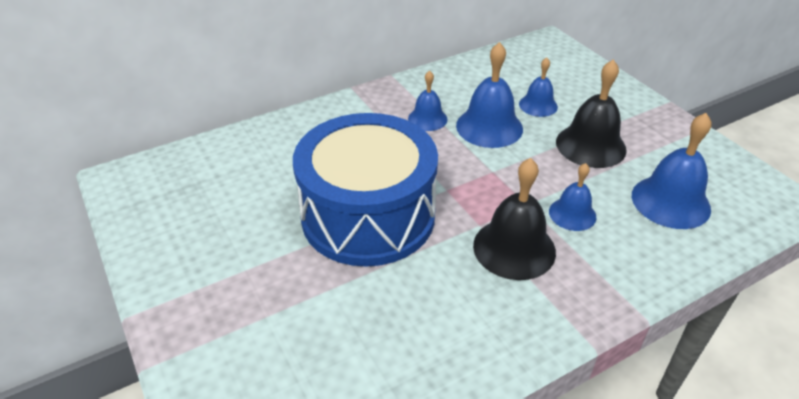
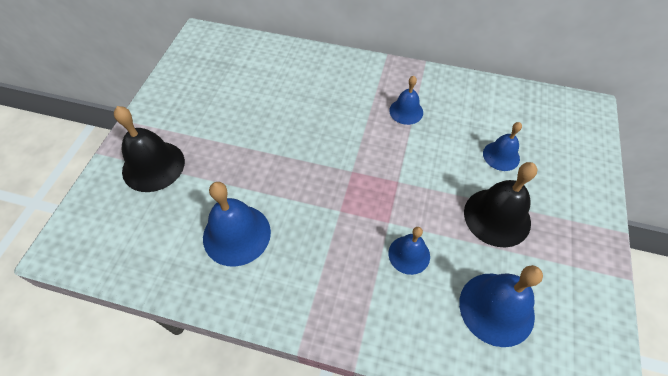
camera: 45 degrees right, 15 degrees up
(368, 216) = (286, 152): blue drum -> none
(489, 127) = (440, 147): blue bell -> blue bell (236, 234)
(514, 248) = (339, 244): black bell -> black bell (153, 166)

